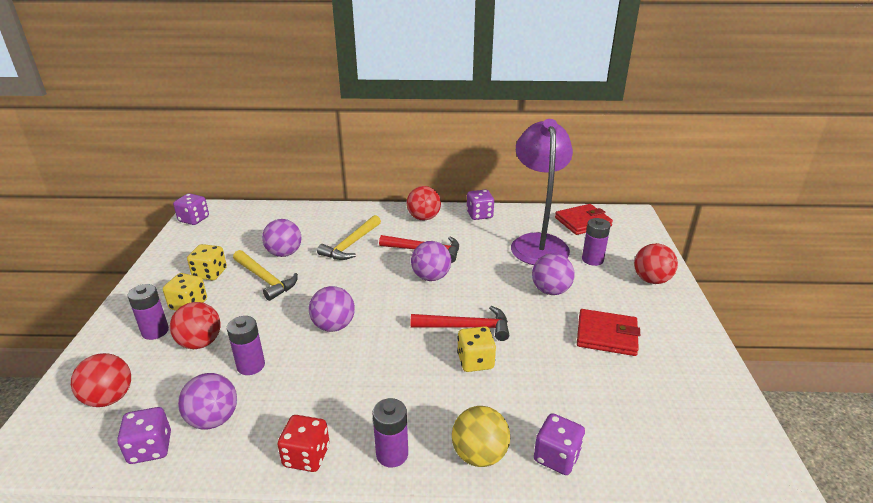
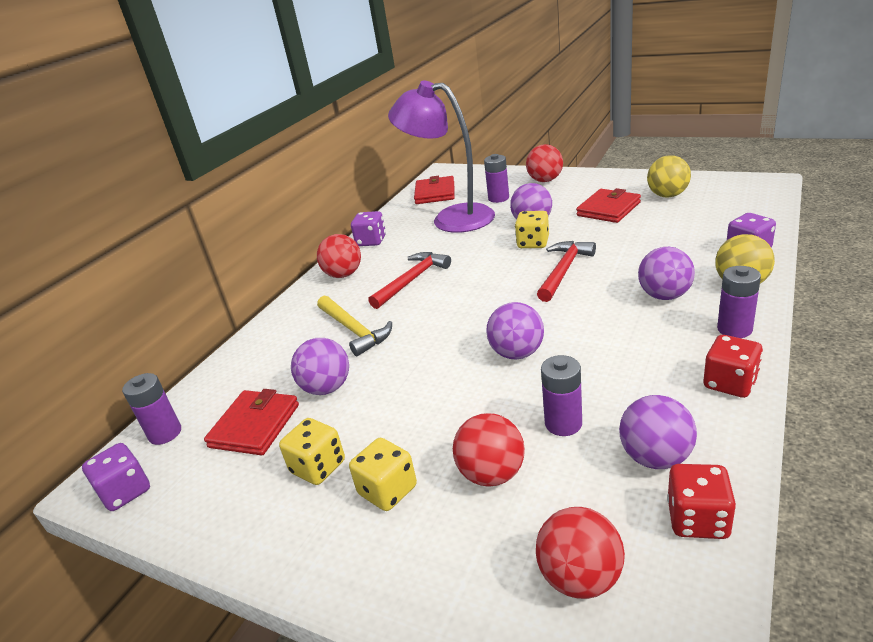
camera: 60 degrees left, 0 degrees up
(150, 448) = (697, 519): purple dice -> red dice
(155, 331) = (435, 529): purple battery -> purple battery (165, 433)
(246, 239) = (255, 426): none -> red wallet
(265, 279) = (379, 407): yellow hammer -> none
(431, 277) = (466, 281): purple ball -> purple ball (664, 296)
(475, 361) = (617, 272): yellow dice -> yellow dice (533, 243)
(667, 376) = (667, 195): none -> yellow ball

